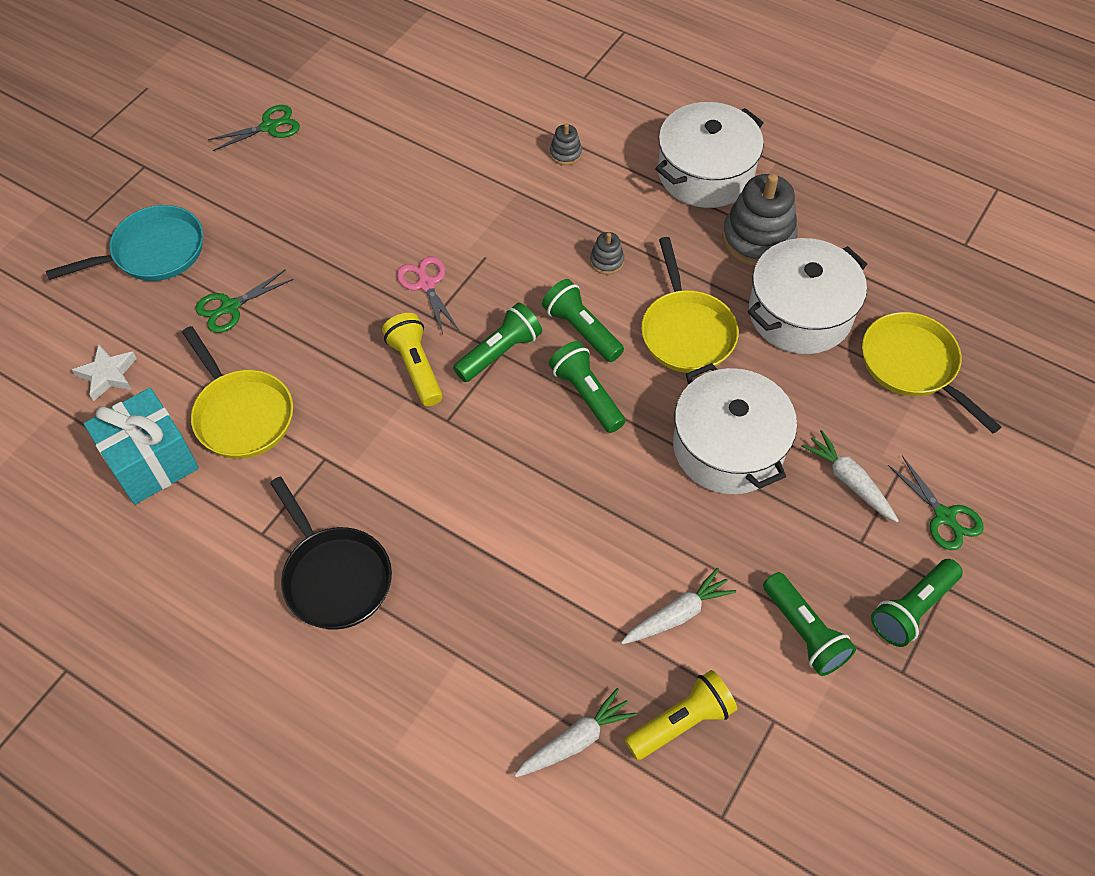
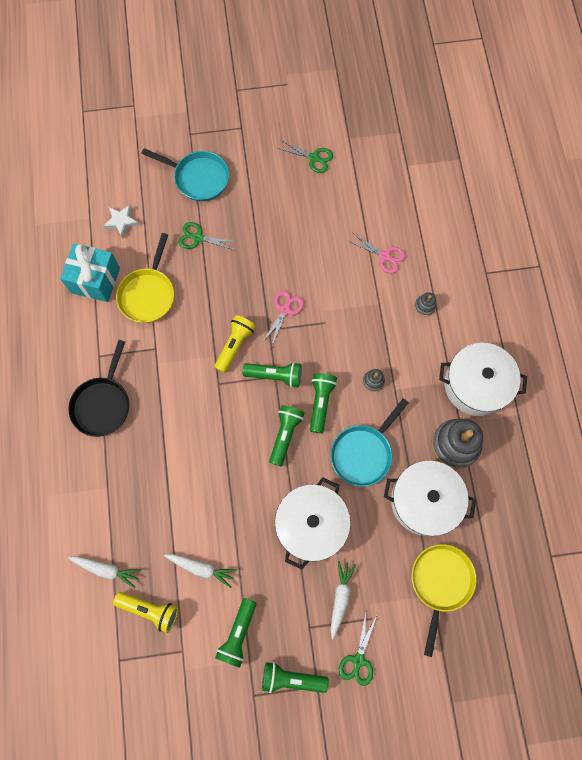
camera: 50 degrees right, 15 degrees up
(466, 147) = (385, 256): none -> pink scissors
(686, 331) = (363, 453): yellow pan -> turquoise pan

